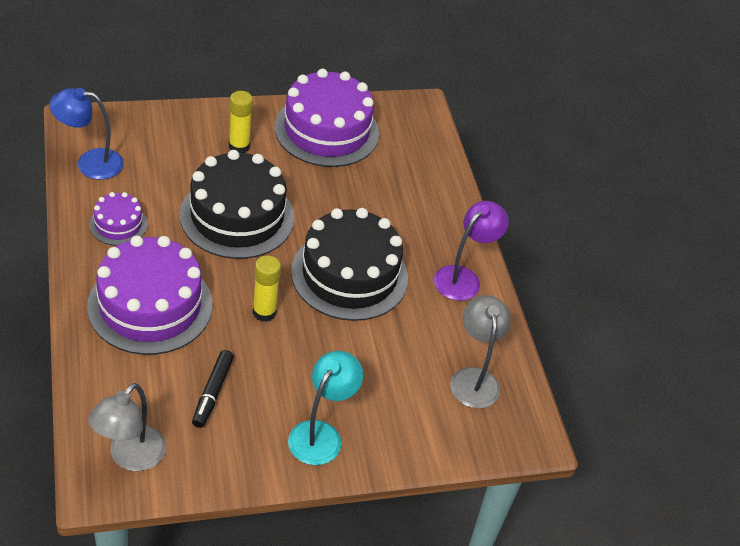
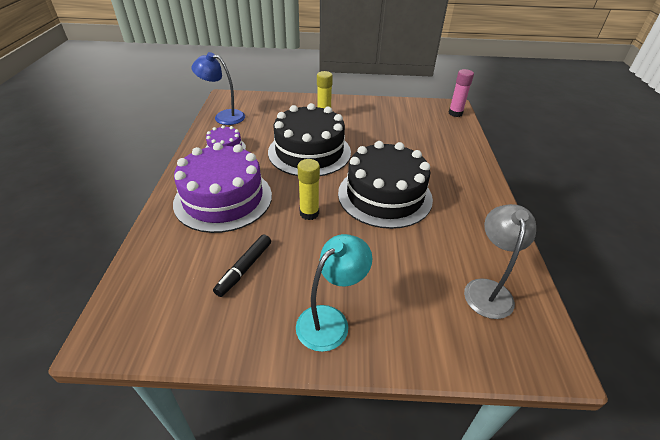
camera: 20 degrees right, 5 degrees down
(130, 457) = (148, 314): grey lamp -> none
(326, 130) = (385, 113): purple cake -> none
(424, 120) = (455, 113): none -> pink glue stick
(463, 277) = (480, 207): purple lamp -> none

